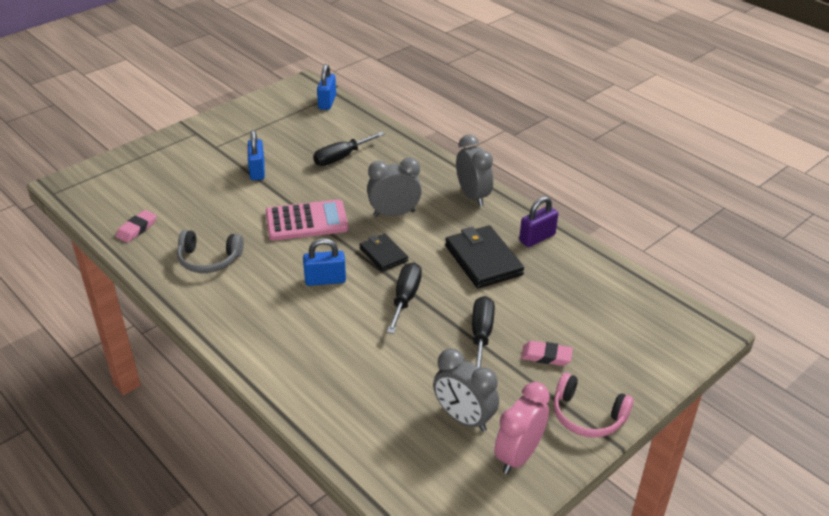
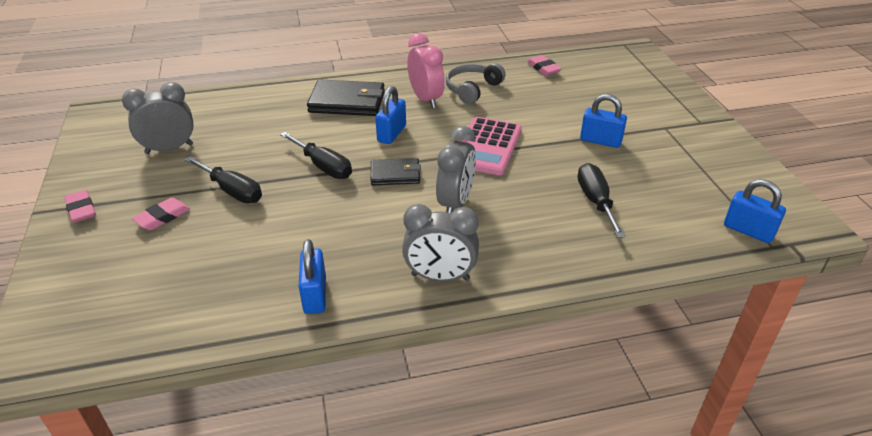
camera: 120 degrees right, 0 degrees up
(483, 260) = (323, 235): black wallet -> black wallet (347, 102)
(518, 455) = (106, 159): pink clock -> pink clock (426, 99)
(537, 238) = (315, 295): purple padlock -> blue padlock
(587, 416) = (81, 209): pink headphones -> pink eraser

